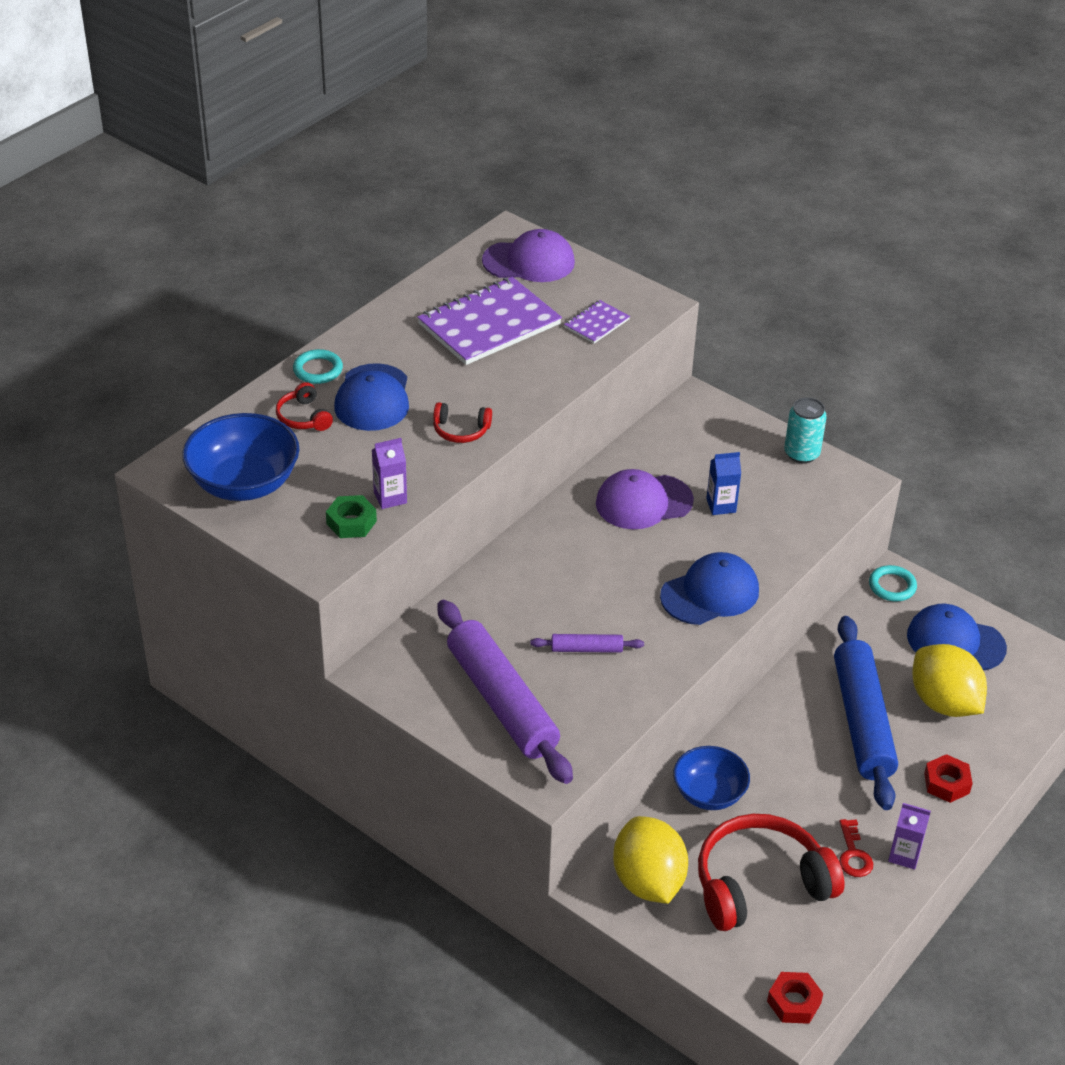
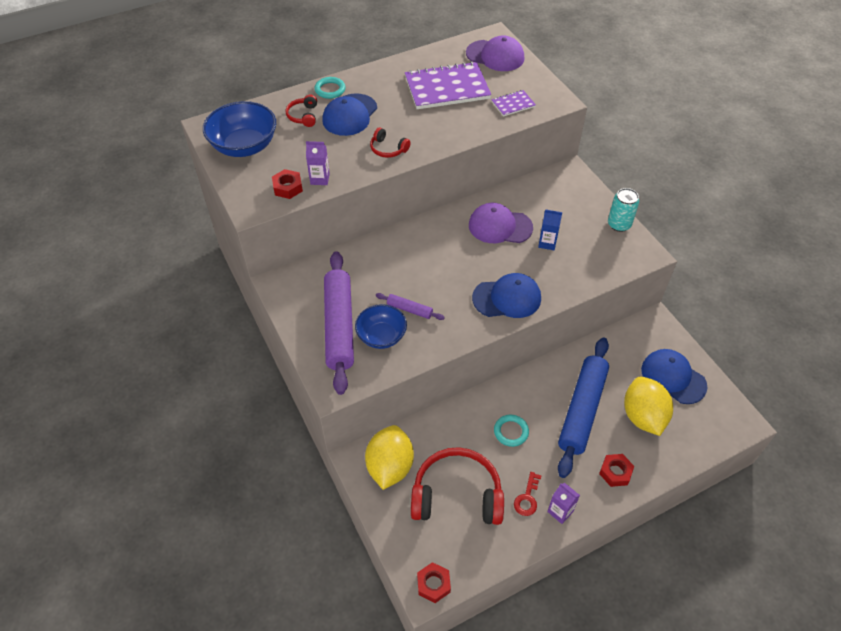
camera: 25 degrees right, 10 degrees up
(351, 522) = (288, 187): green nut -> red nut
(709, 793) = (459, 423): blue bowl -> blue bowl (381, 336)
(892, 586) = (650, 327): turquoise ring -> turquoise ring (511, 432)

